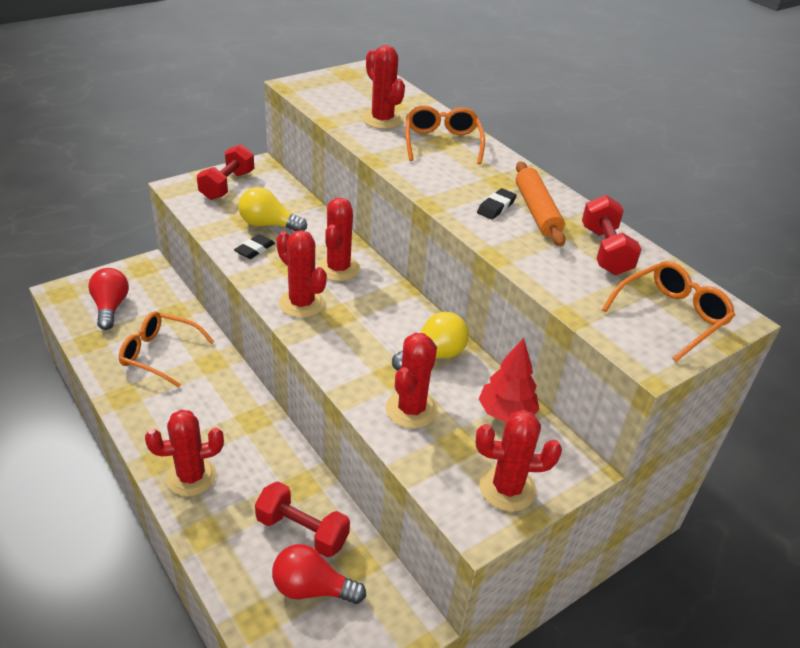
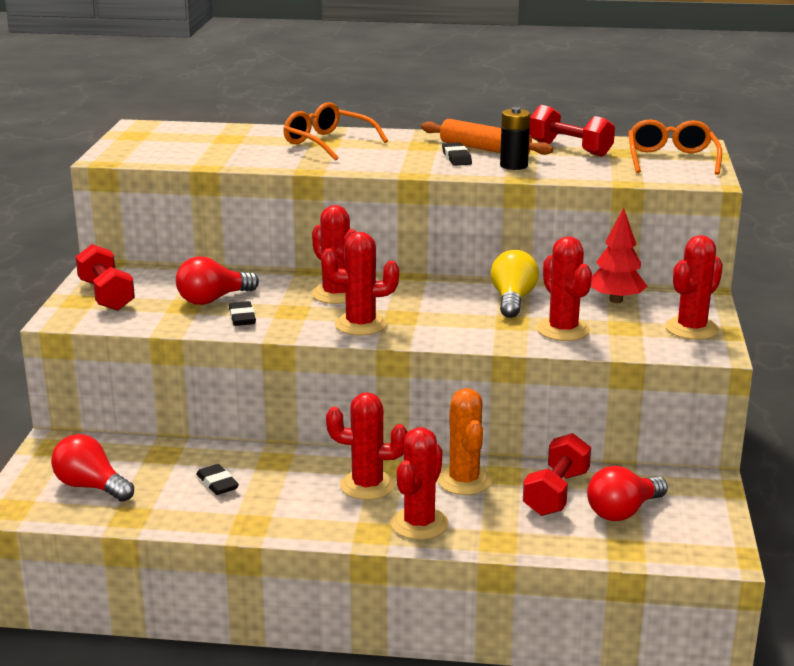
camera: 45 degrees left, 15 degrees down
(160, 354) = (217, 483): orange glasses -> black eraser
(268, 225) = (213, 299): yellow light bulb -> red light bulb
(271, 468) = (464, 481): none -> orange cactus
(302, 531) = (556, 493): red dumbbell -> red dumbbell turned 45 degrees counterclockwise
(382, 120) = (246, 149): red cactus -> red cactus (367, 485)
(521, 240) = (513, 165): none -> black battery

